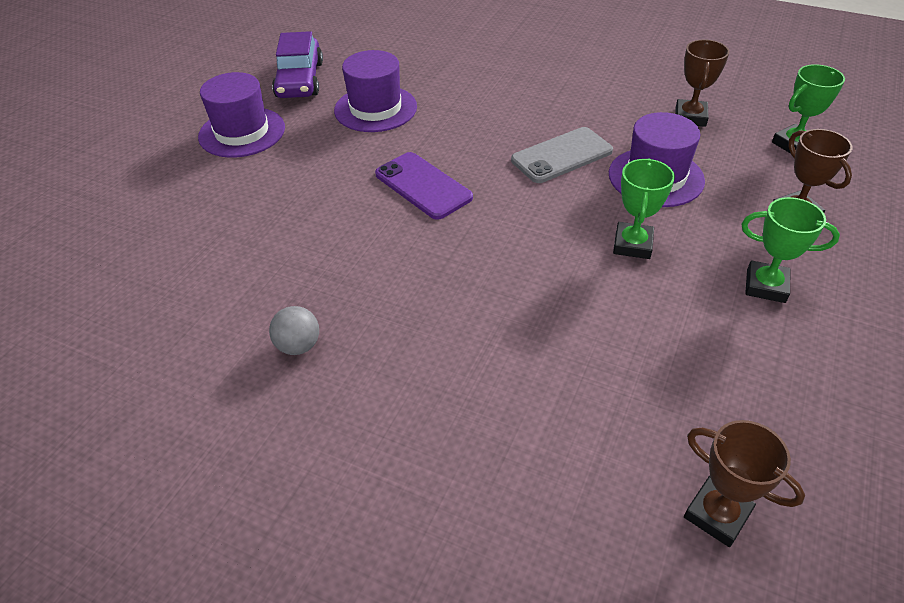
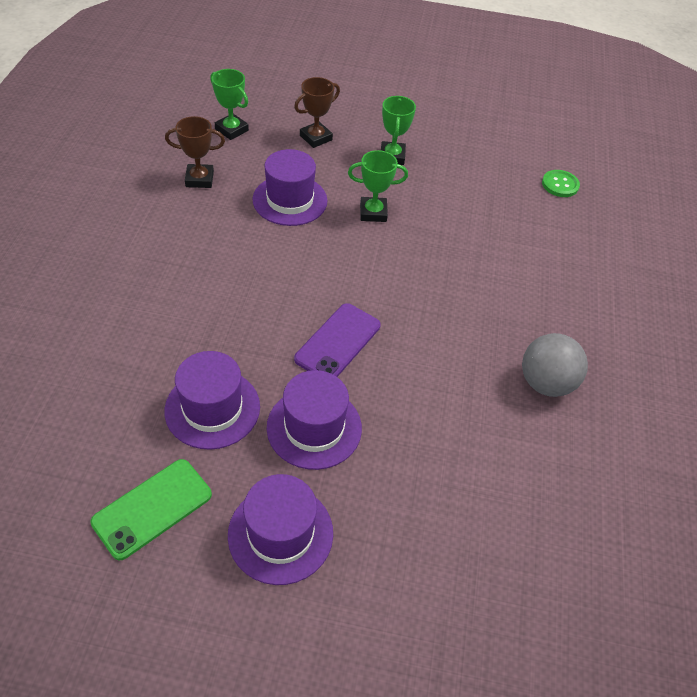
camera: 110 degrees left, 5 degrees up
(298, 346) = (545, 383): grey ball -> grey ball, size x1.68
(300, 80) = (152, 508): purple car -> green phone
(329, 159) = (314, 427): none -> purple hat
(562, 156) = (272, 254): grey phone -> none
(717, 514) = (560, 185): brown trophy -> green button

